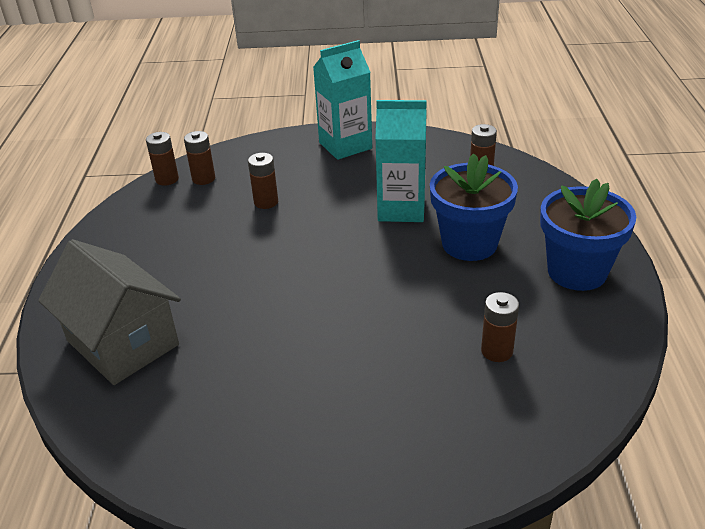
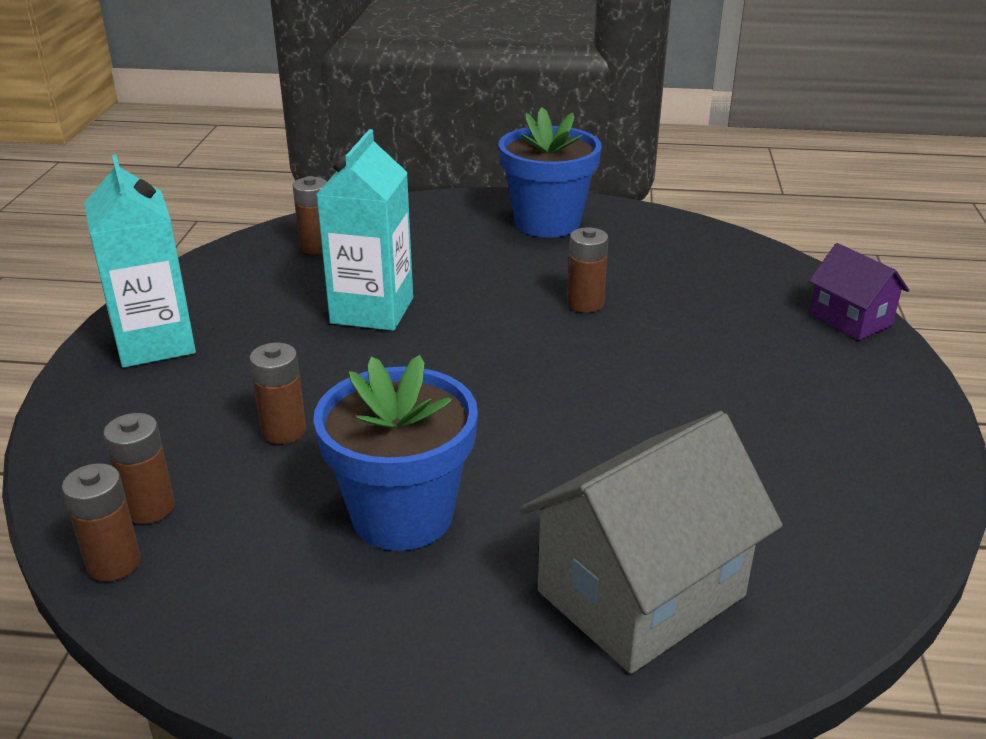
camera: 85 degrees left, 5 degrees down
(464, 474) = (850, 319): none -> purple house
(469, 244) = (474, 273): blue flower pot -> blue flower pot (402, 515)
(497, 351) = (672, 281): brown battery -> brown battery (585, 303)

